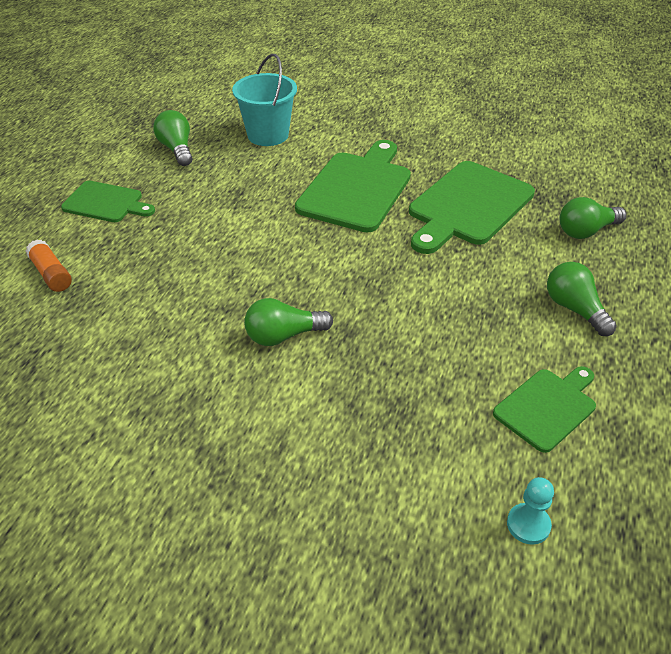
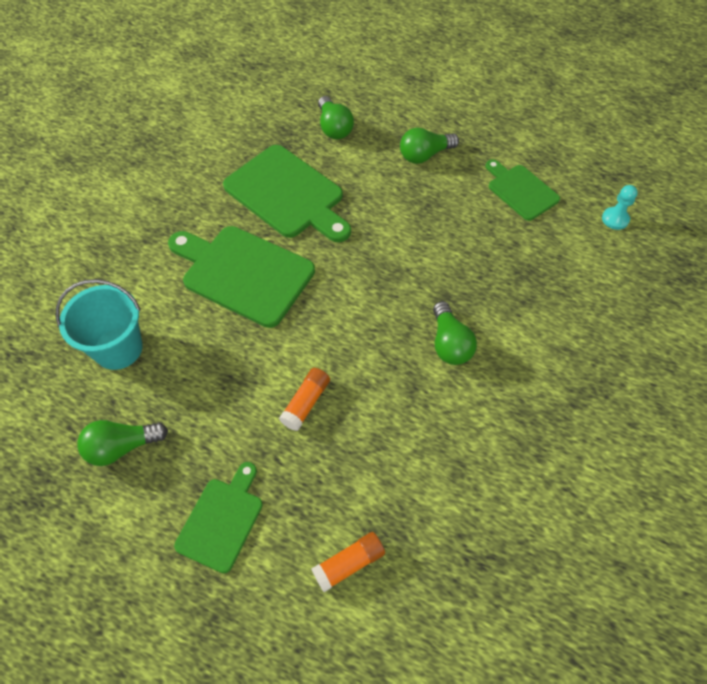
camera: 85 degrees left, 15 degrees up
(212, 238) = (306, 403): none -> orange glue stick

